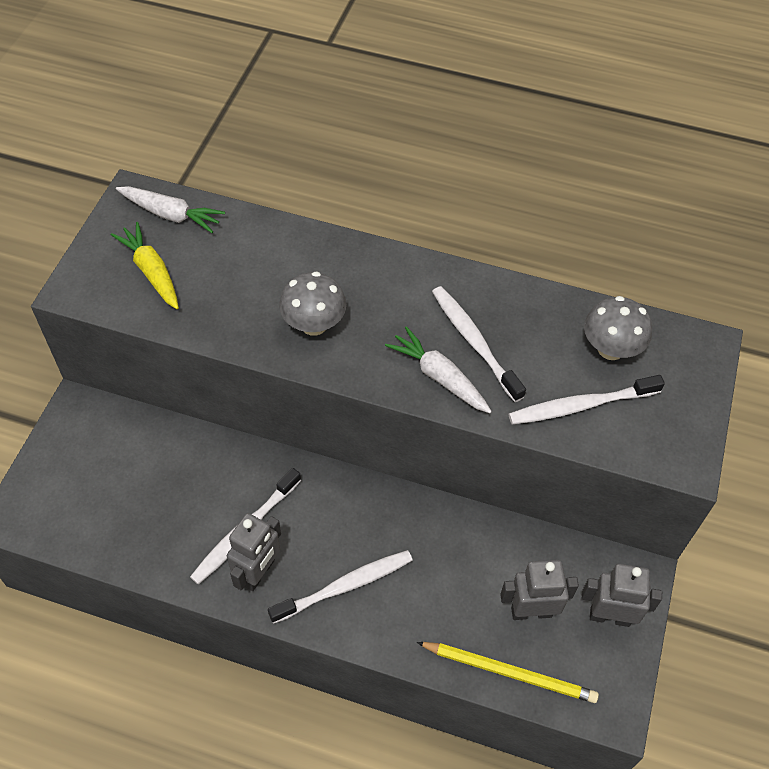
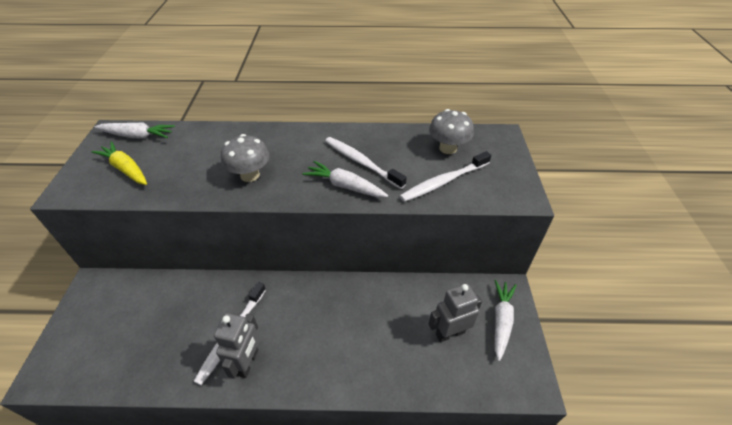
camera: 15 degrees left, 10 degrees down
(345, 586) = (315, 353): white toothbrush -> none
(509, 672) = (451, 381): yellow pencil -> none
(609, 616) = (501, 321): grey robot -> white carrot

